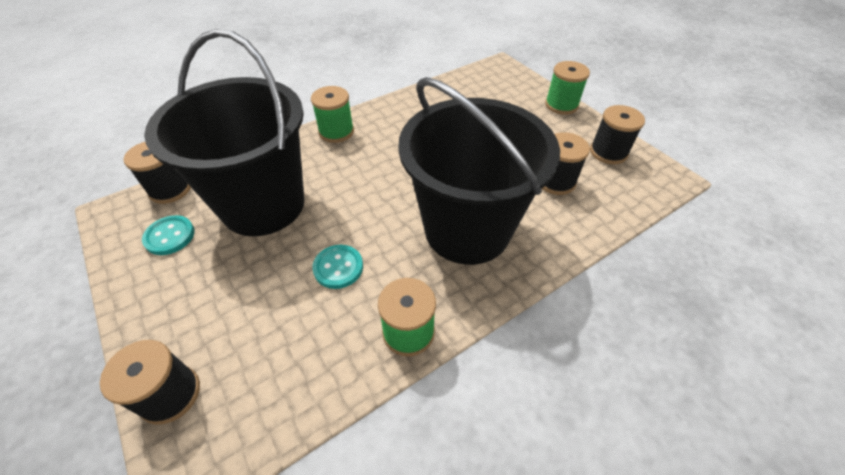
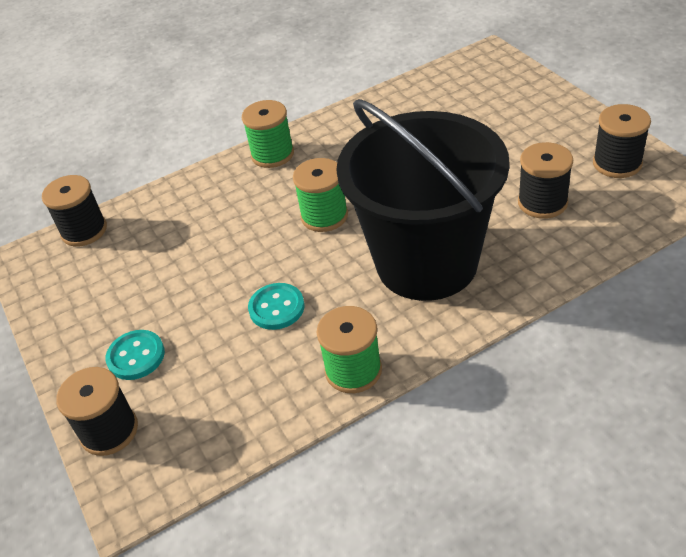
camera: 10 degrees right, 5 degrees down
(170, 236) = (90, 281): turquoise button -> turquoise button (136, 356)
(263, 205) = (190, 243): black bucket -> none
(561, 105) = (564, 104): green spool -> green spool (324, 216)

